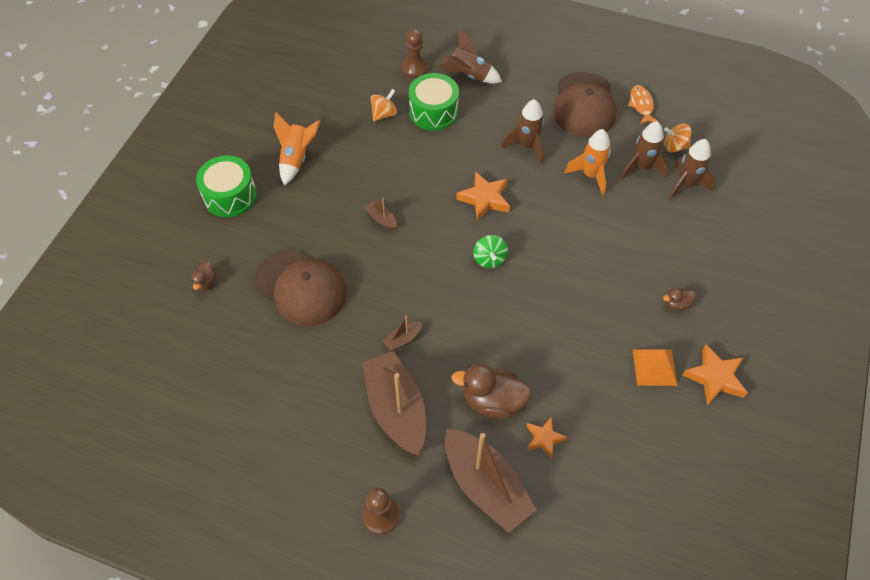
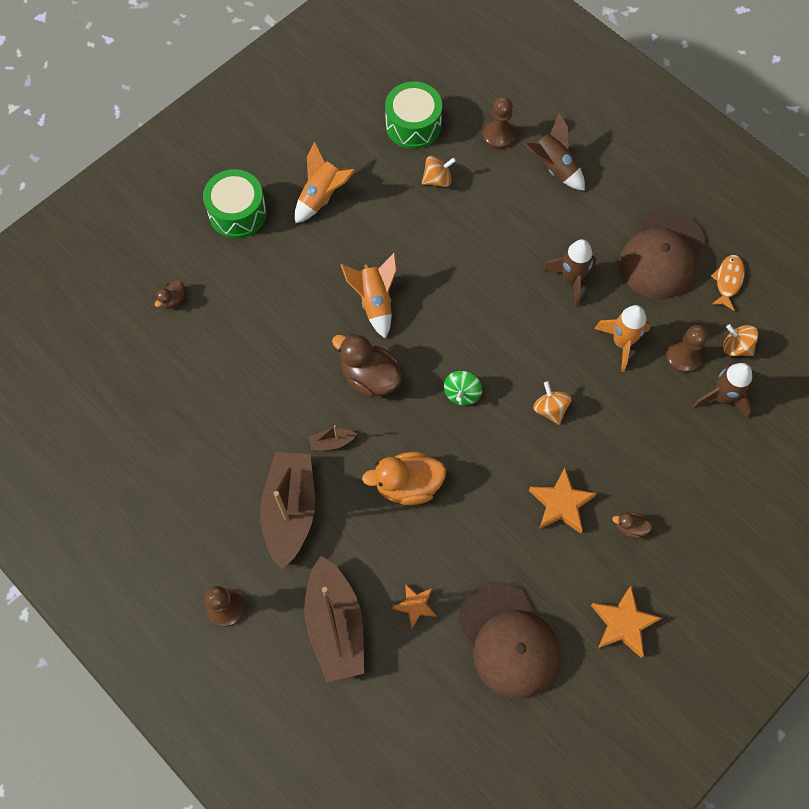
camera: 25 degrees right, 10 degrees up
(301, 287) = (260, 344): brown cap -> brown cap (508, 640)
(381, 219) = (375, 302): brown boat -> orange rocket
(433, 112) = (491, 197): green drum -> green drum (413, 125)
(484, 199) = (492, 323): orange star -> orange star (561, 504)
(484, 346) = (408, 485): none -> orange duck
(492, 401) = (386, 545): brown duck -> brown duck (370, 377)
(565, 243) = (550, 409): none -> orange spinning top
(641, 168) = (683, 357): brown rocket -> brown pawn
(654, 367) = (567, 584): orange pyramid -> none

